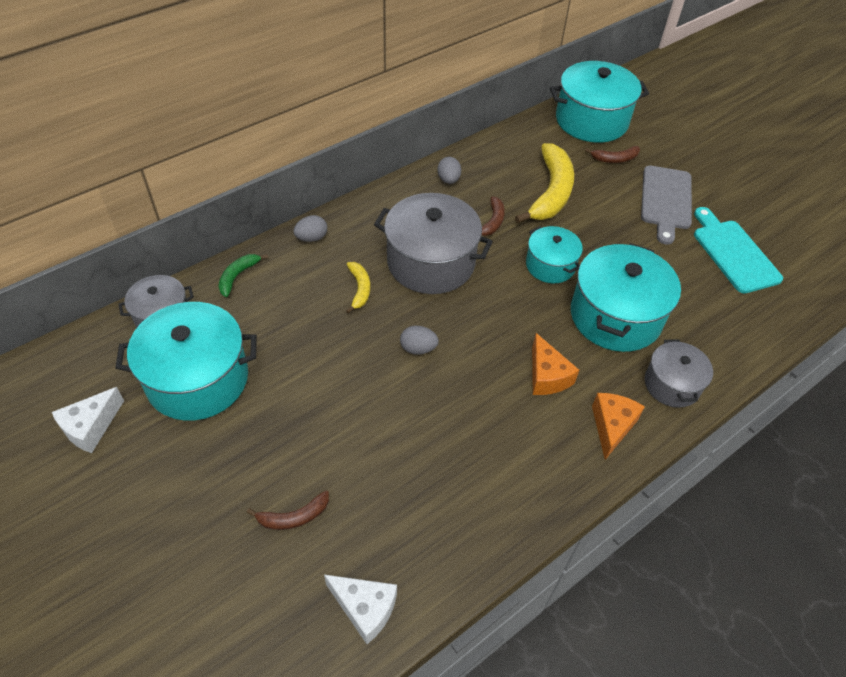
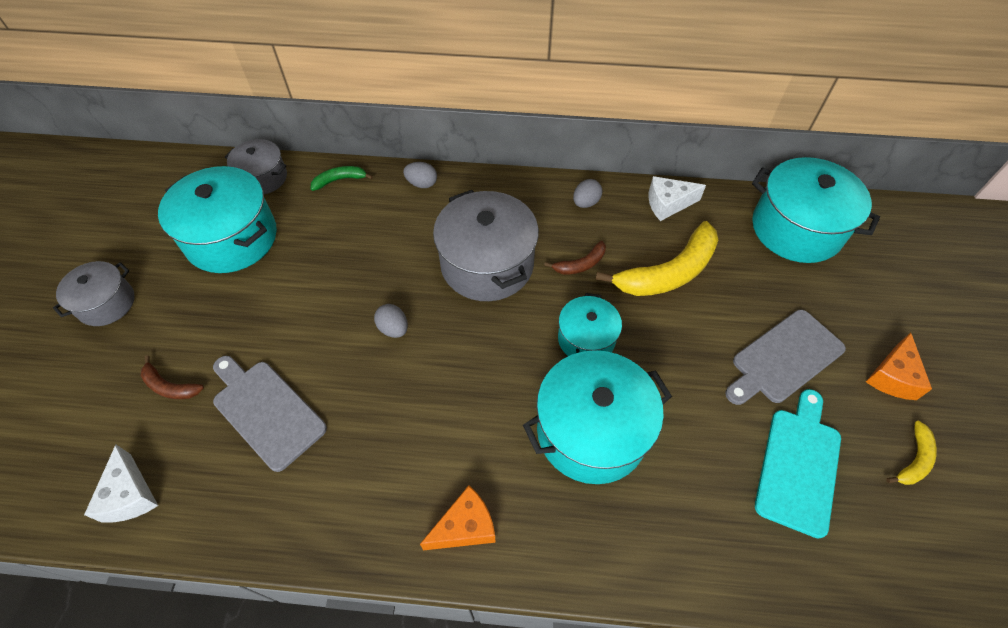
camera: 45 degrees right, 5 degrees up
(91, 427) = (142, 225): white cheese -> white cheese (668, 204)
(359, 289) = (408, 248): yellow banana -> yellow banana (914, 460)
(395, 470) = (266, 410): none -> grey cutting board
(547, 376) = (464, 434): orange cheese -> orange cheese (892, 376)
(615, 159) = (776, 281): brown banana -> none
(672, 384) = (567, 539): grey pot -> grey pot (106, 303)

